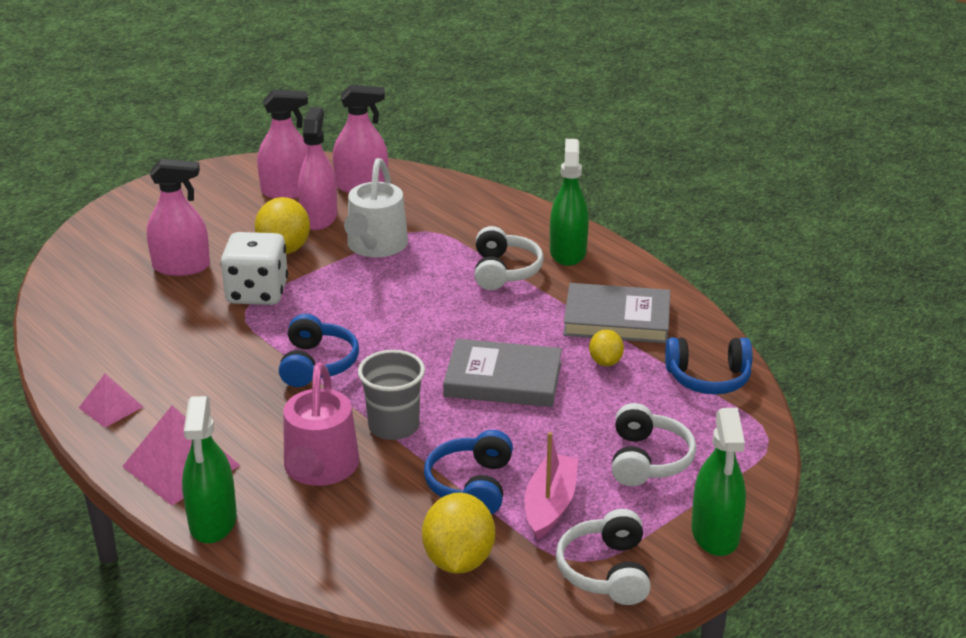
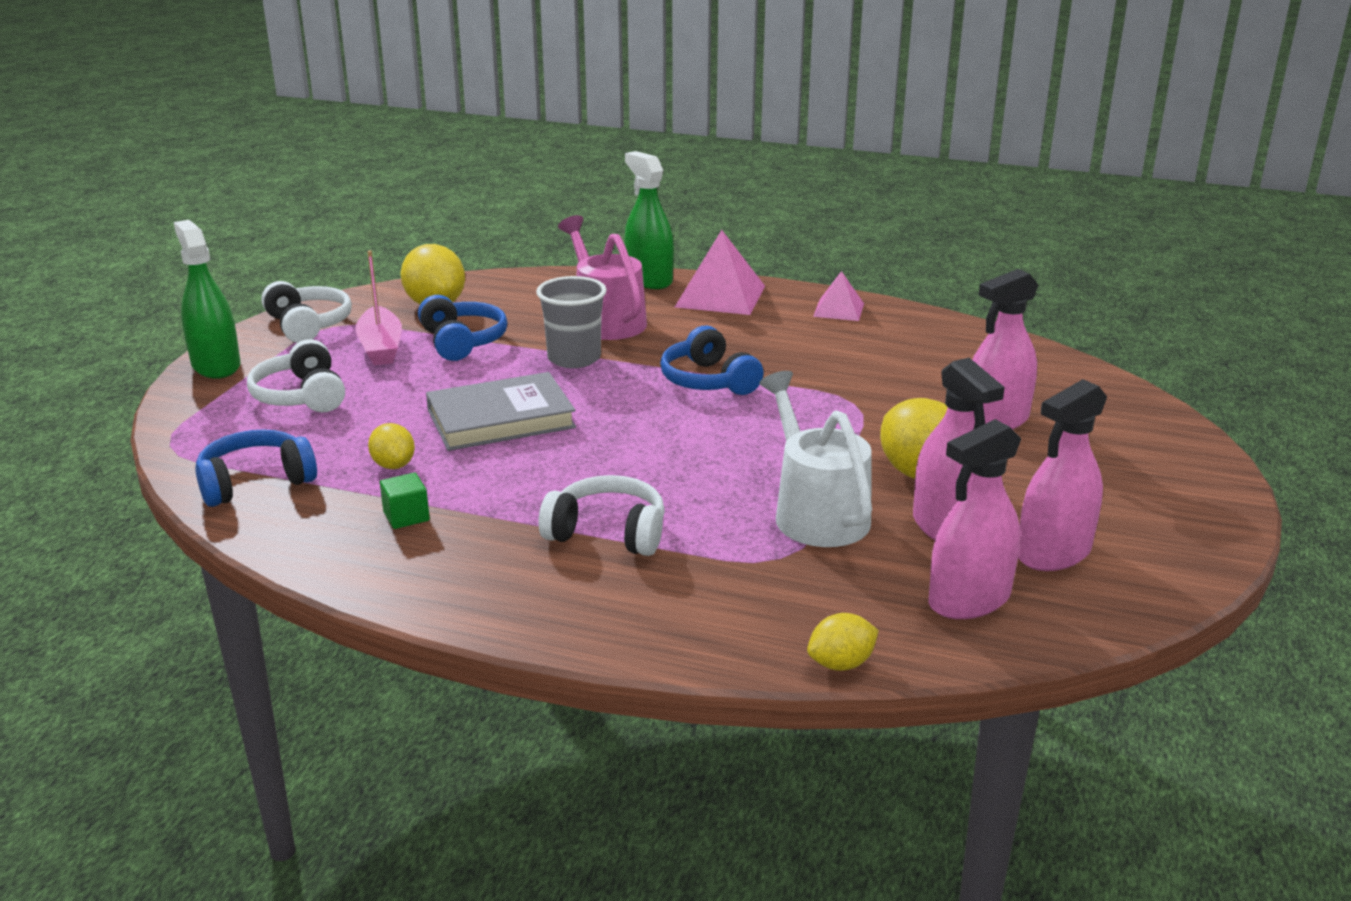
camera: 150 degrees right, 5 degrees down
(257, 293) = (869, 421): white dice -> none
(456, 181) = (841, 664): none -> yellow lemon
(504, 271) = (607, 533): white headphones -> white headphones turned 135 degrees clockwise
(568, 252) = (539, 590): green spray bottle -> none
(617, 319) = (406, 516): grey book -> green cube

